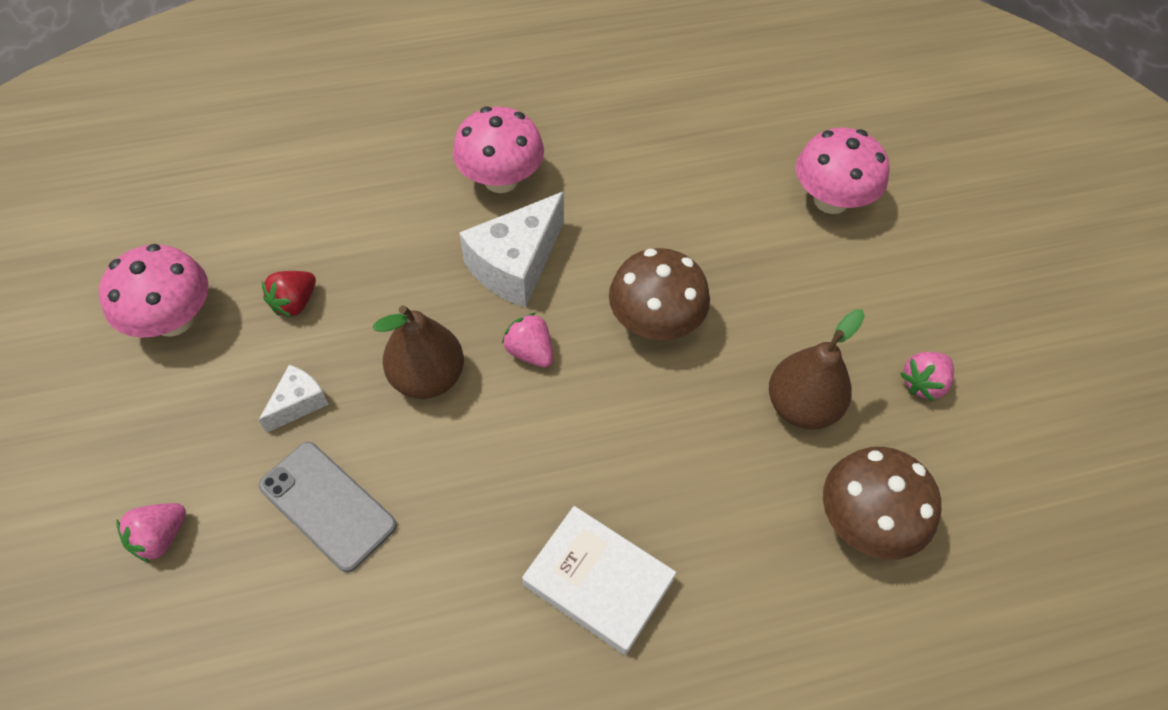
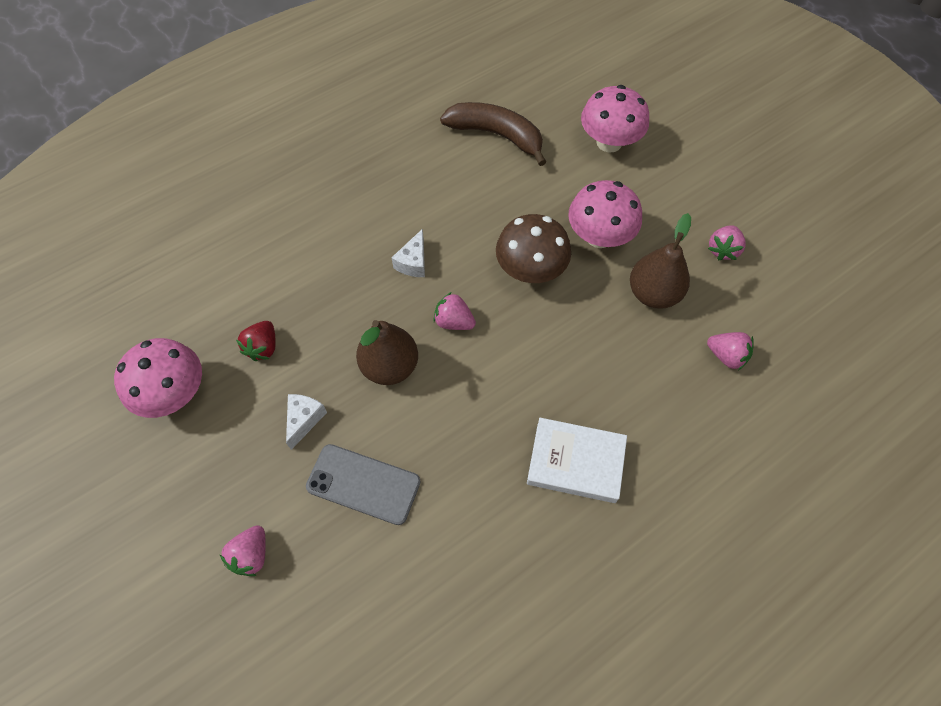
camera: 20 degrees left, 5 degrees up
(501, 180) = (371, 202): pink mushroom -> pink mushroom (599, 236)
(516, 265) = (413, 262): white cheese -> white cheese, size x0.52
(690, 148) = (496, 135): none -> brown banana
(865, 522) = (726, 356): brown mushroom -> pink strawberry

